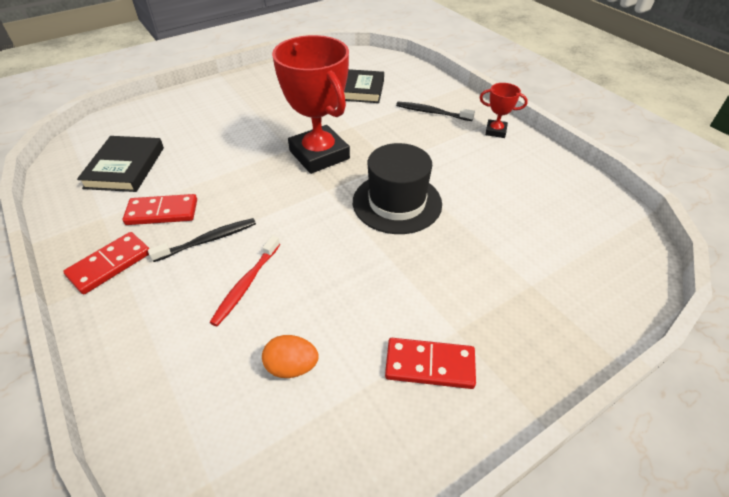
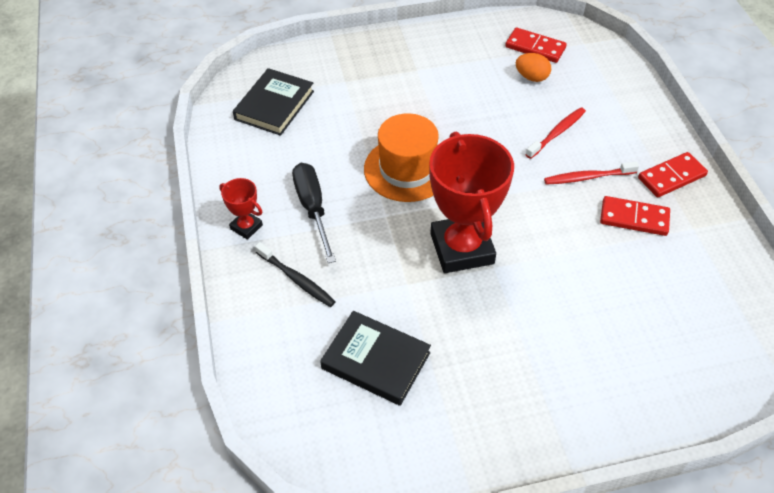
camera: 160 degrees left, 5 degrees up
(125, 167) = (687, 291): black book -> black book (274, 105)
(208, 240) = (587, 177): black toothbrush -> red toothbrush
(397, 202) = (407, 169): black hat -> orange hat
(430, 365) = (445, 58): red domino -> red domino (535, 47)
(456, 153) = (313, 209): none -> black screwdriver

